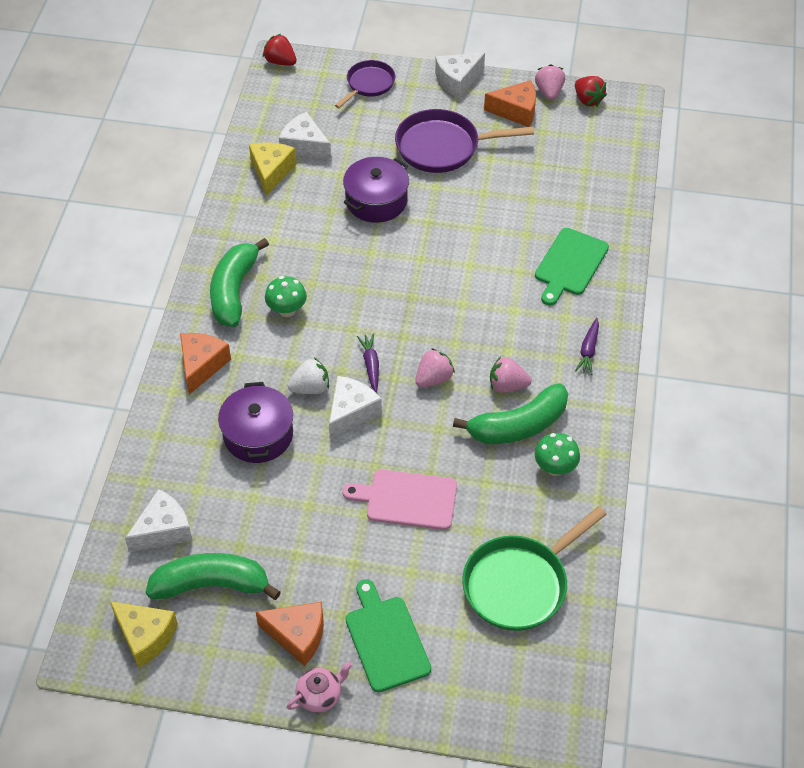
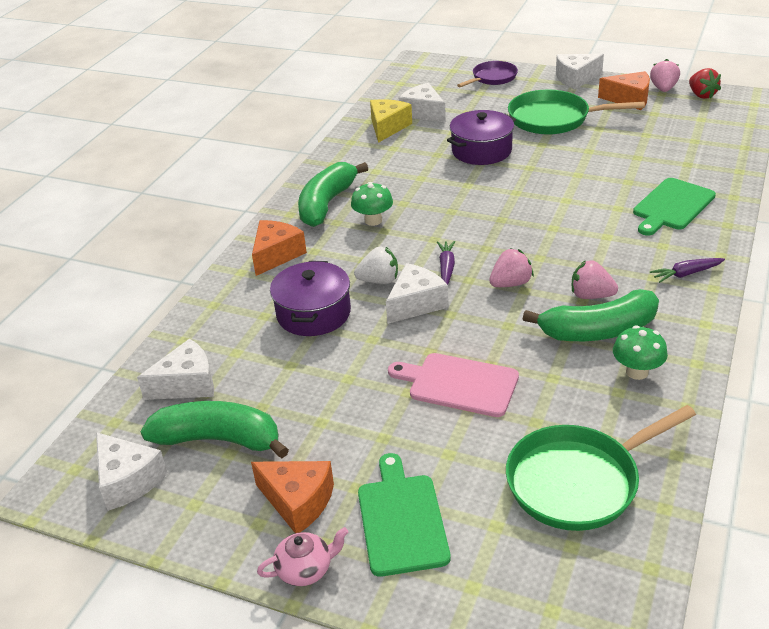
camera: 15 degrees right, 15 degrees down
(145, 637) = (128, 480): yellow cheese -> white cheese
(280, 62) = (417, 62): red strawberry -> none
(443, 147) = (554, 119): purple pan -> green pan
(588, 350) = (686, 274): purple carrot -> purple carrot turned 45 degrees clockwise

